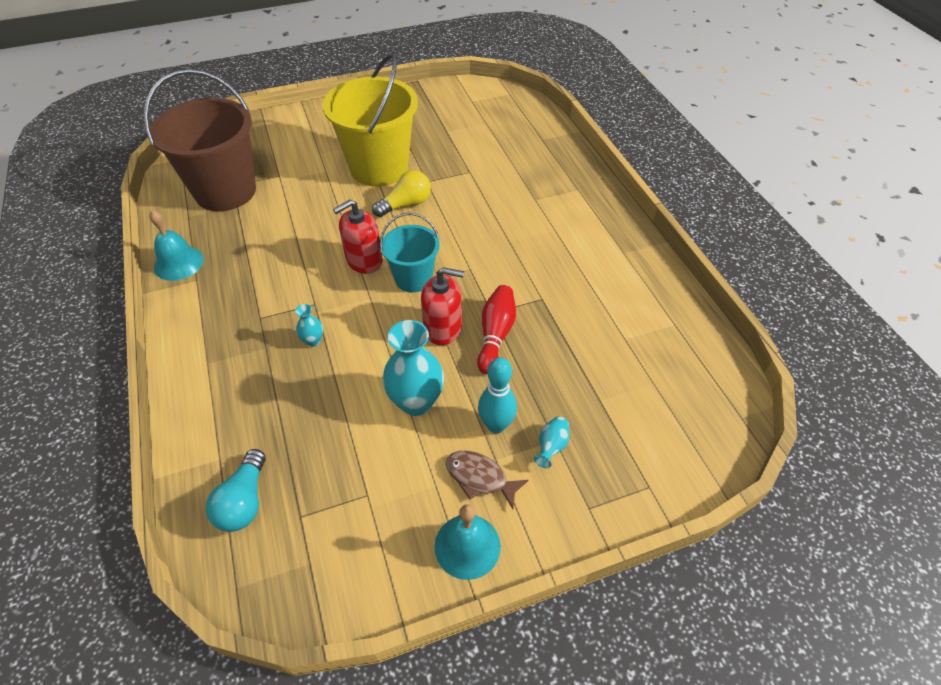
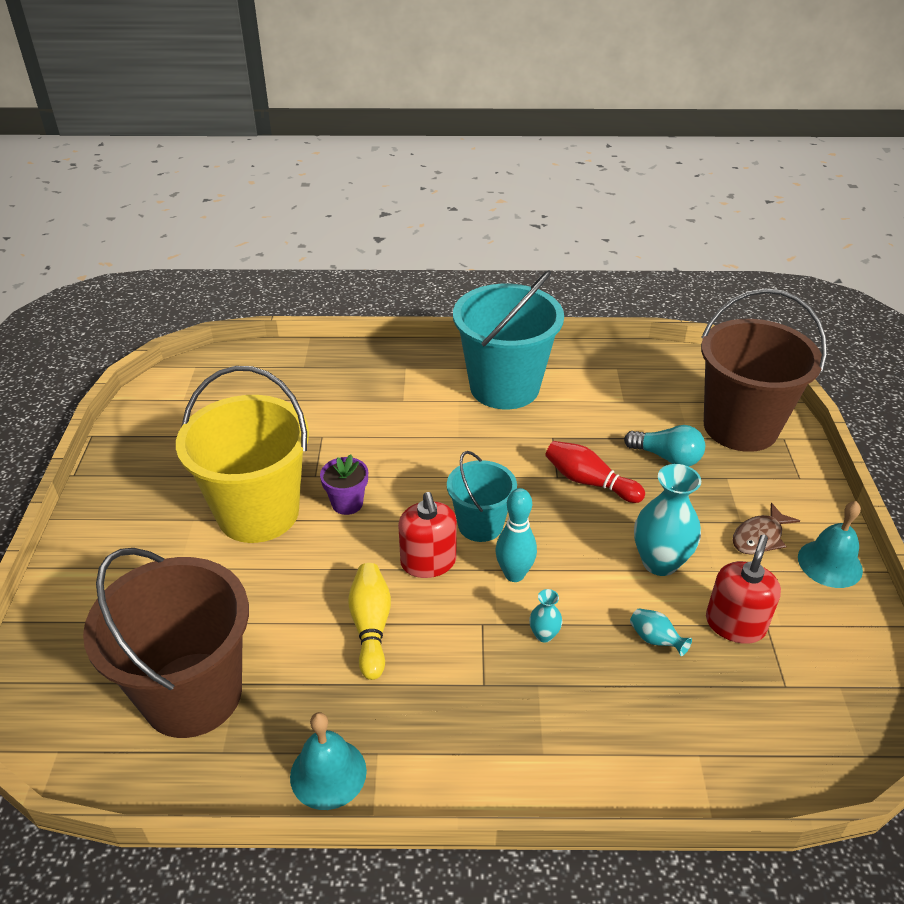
camera: 70 degrees left, 10 degrees down
(244, 501) = (760, 735): turquoise light bulb -> turquoise light bulb (667, 457)
(295, 249) = (371, 627): none -> yellow bowling pin
(405, 204) = (347, 503): yellow light bulb -> purple flower pot
(443, 328) = (565, 518): red soap dispenser -> red soap dispenser (735, 624)
(496, 425) = (702, 511): turquoise bowling pin -> turquoise bowling pin (514, 574)
(551, 446) = (734, 482): turquoise vase -> turquoise vase (655, 640)
(590, 253) = (504, 387): none -> turquoise bucket
(643, 443) = (740, 427): none -> brown bucket

